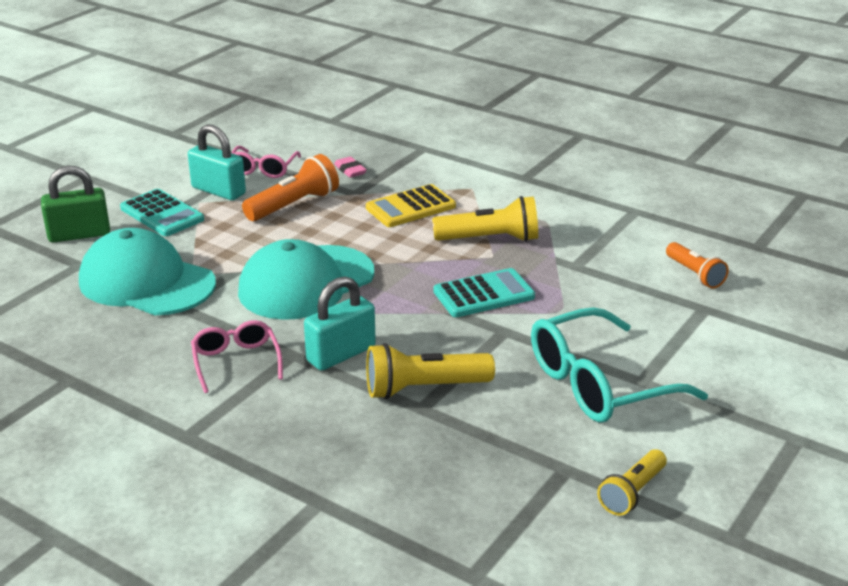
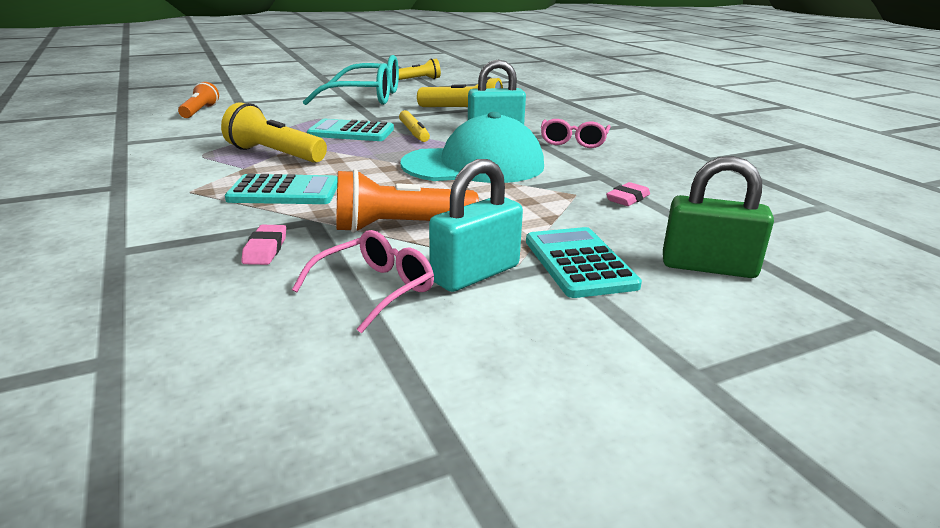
camera: 150 degrees left, 5 degrees down
(146, 282) = (627, 199): turquoise cap -> pink eraser
(218, 191) = (475, 274): turquoise padlock -> turquoise padlock turned 75 degrees clockwise
(410, 207) = (284, 192): yellow calculator -> turquoise calculator
(423, 317) = (414, 132): none -> yellow marker

